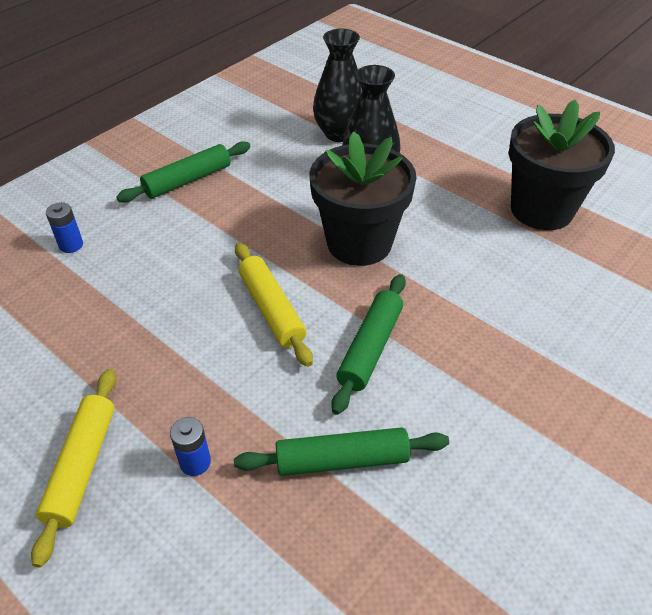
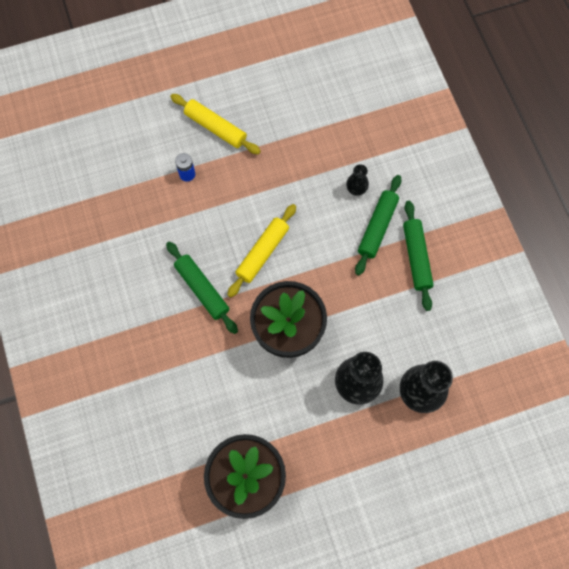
camera: 120 degrees right, 25 degrees up
(71, 245) = (384, 166): blue battery -> none
(120, 258) = (356, 189): none -> black vase
(271, 309) = (262, 252): yellow rolling pin -> yellow rolling pin turned 60 degrees counterclockwise
(342, 460) = (146, 237): green rolling pin -> green rolling pin (377, 227)

